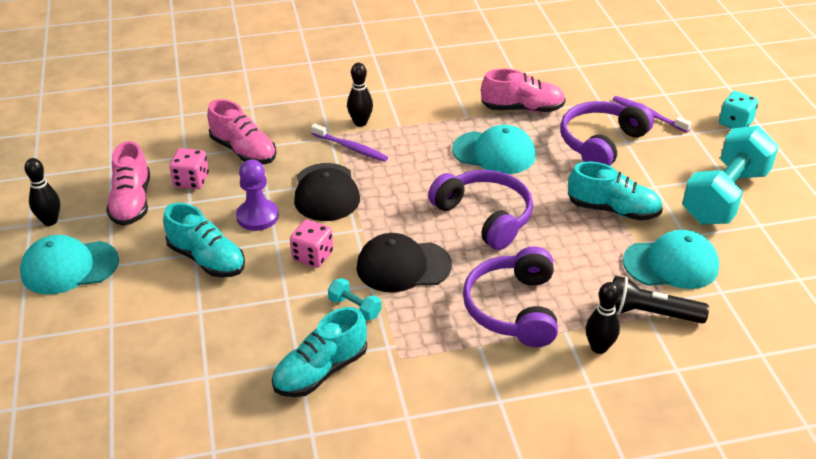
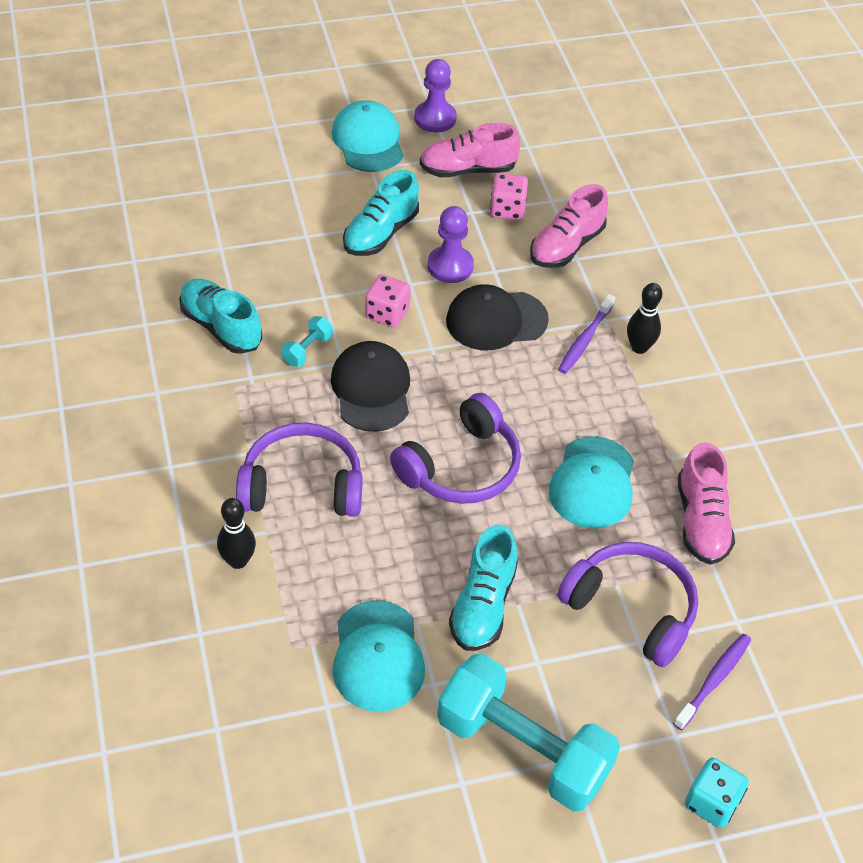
camera: 85 degrees right, 10 degrees up
(50, 221) = (435, 118): black bowling pin -> purple pawn
(650, 313) = (290, 620): black flashlight -> none

